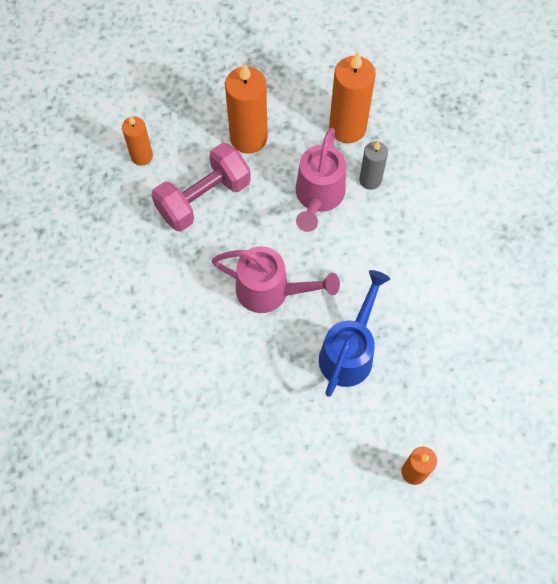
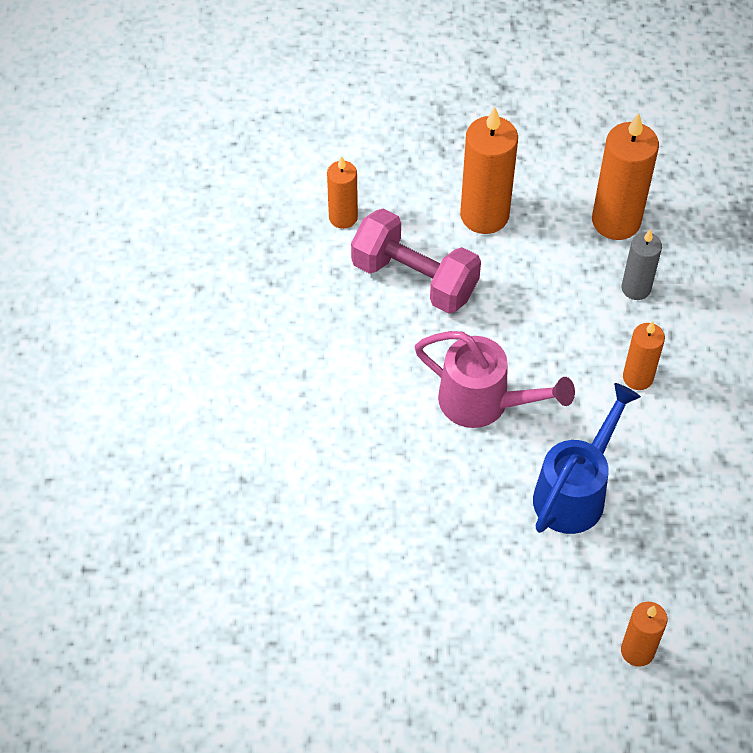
camera: 10 degrees right, 10 degrees down
(203, 198) = (414, 279): pink dumbbell -> pink dumbbell turned 60 degrees clockwise
(318, 197) = (564, 299): pink watering can -> none
(382, 252) = (637, 377): none -> orange candle

